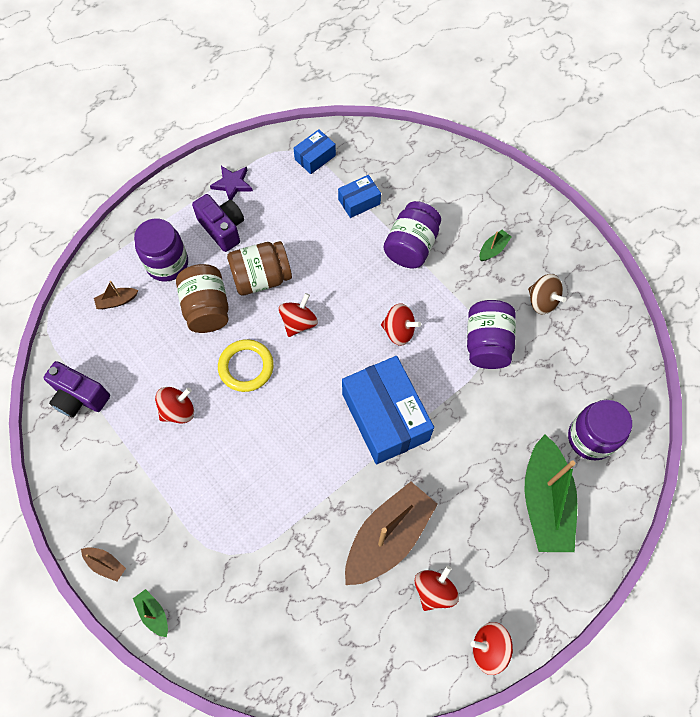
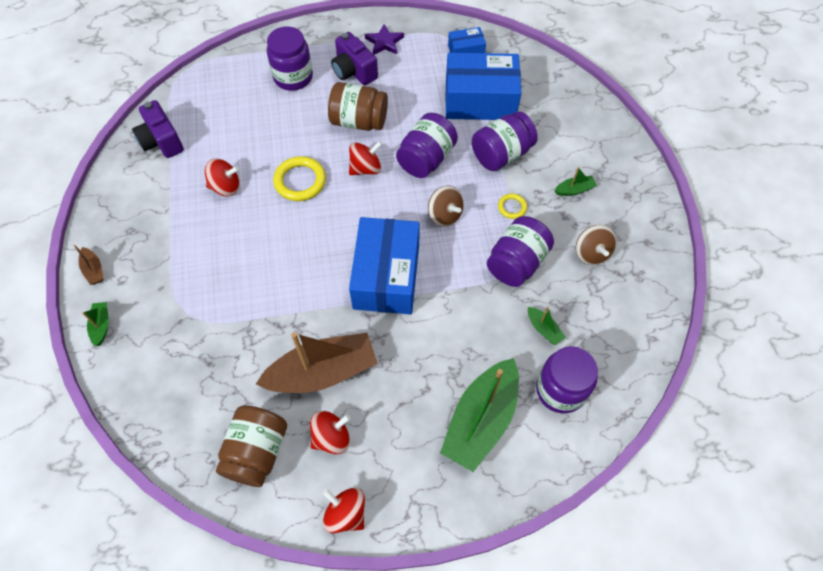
camera: 30 degrees right, 5 degrees down
(117, 301) = (237, 86): brown boat -> none
(207, 308) = (300, 123): brown jar -> brown jar (257, 452)
(222, 229) = (354, 71): purple camera -> purple camera turned 150 degrees clockwise
(348, 285) = (426, 159): none -> purple jar
(359, 202) = (480, 100): blue box -> blue box, size x2.07
(399, 331) = (445, 215): red spinning top -> brown spinning top
(451, 293) = (512, 207): none -> yellow ring
(545, 392) = (543, 329): none -> green boat

